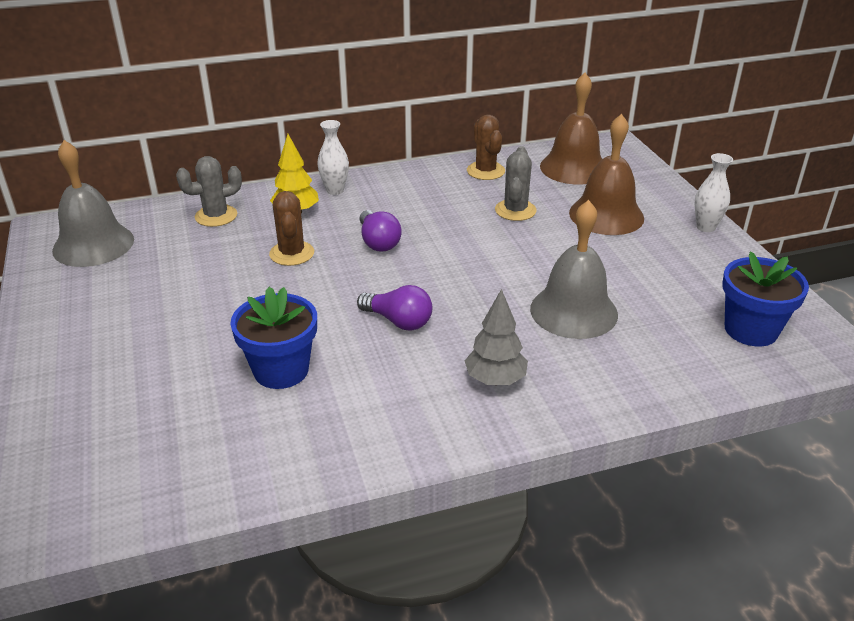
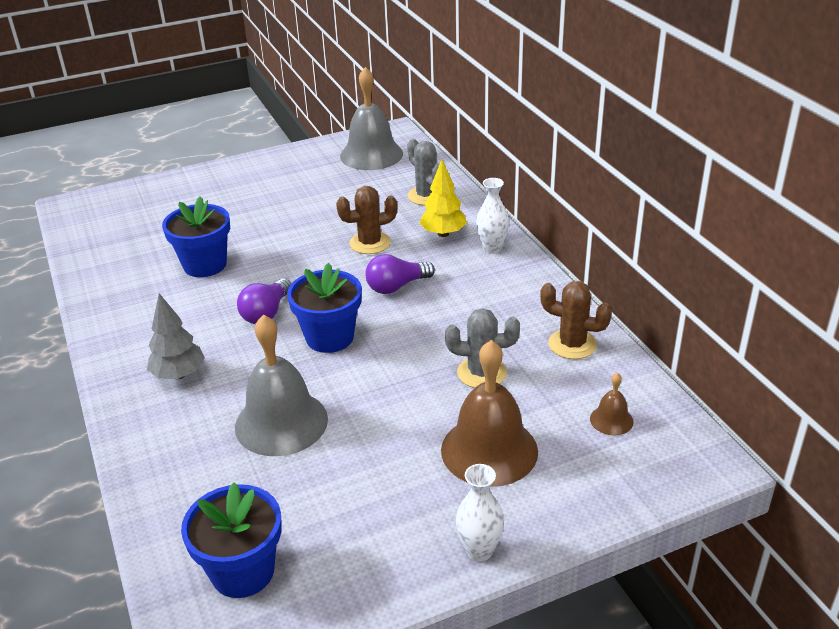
camera: 85 degrees right, 0 degrees up
(451, 282) = (329, 337): none -> blue flower pot
(485, 171) = (572, 344): brown cactus -> brown cactus turned 45 degrees clockwise
(573, 168) = (611, 420): brown bell -> brown bell, size x0.46

